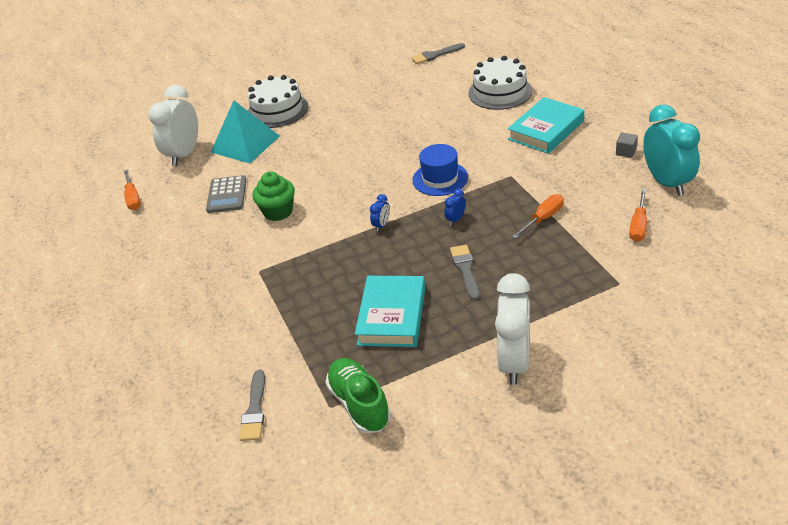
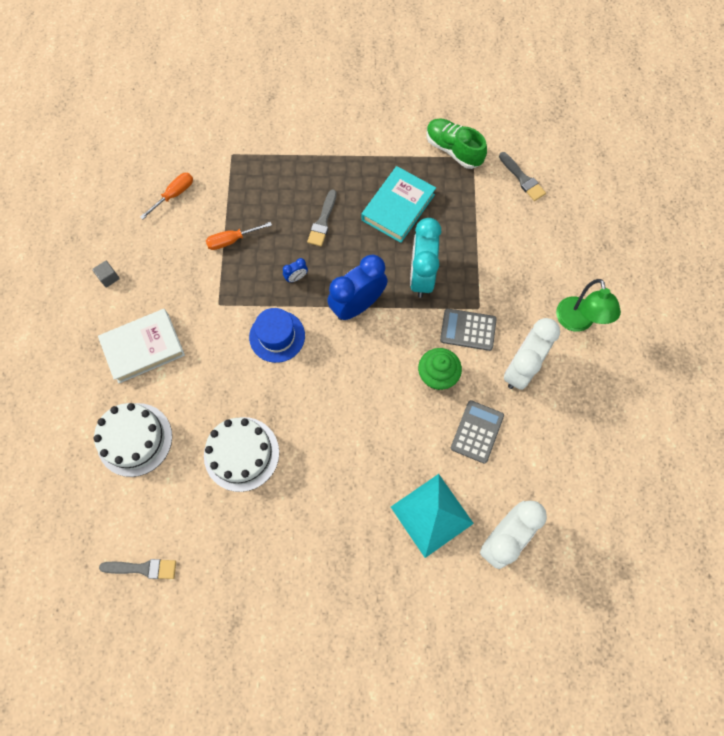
camera: 160 degrees left, 30 degrees up
(133, 198) = (573, 485): orange screwdriver -> none
(151, 300) = (577, 322): none -> green lamp
(254, 410) = (522, 179): grey brush -> grey brush turned 120 degrees clockwise
(263, 251) = (468, 330): none -> grey calculator
(277, 110) = (373, 565): white cake -> white cake (241, 454)
(359, 404) = (453, 150): green shoe -> green shoe turned 135 degrees clockwise
(381, 225) = (357, 305): blue clock -> blue clock, size x2.43
(514, 362) = (342, 131): white clock -> white clock (521, 368)
(546, 130) = (143, 348): turquoise book -> white book
(666, 182) = (114, 225): turquoise clock -> turquoise clock (421, 276)

